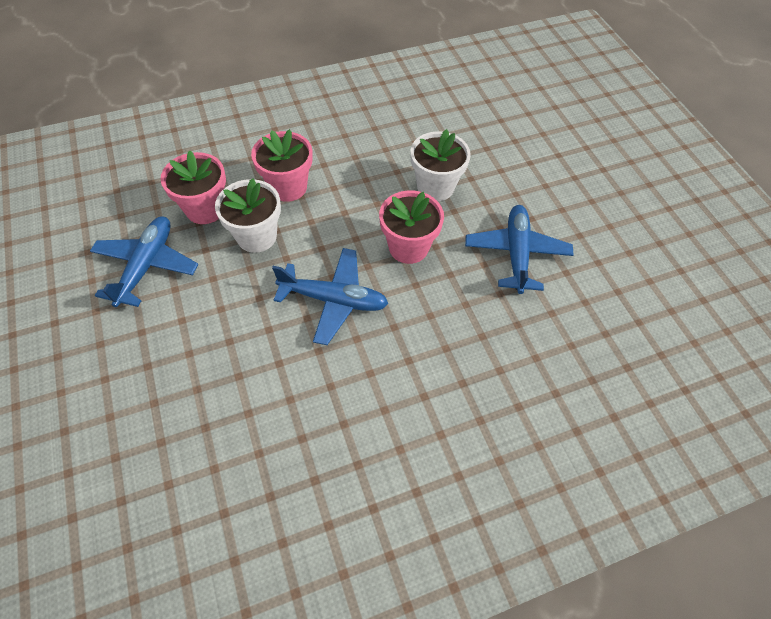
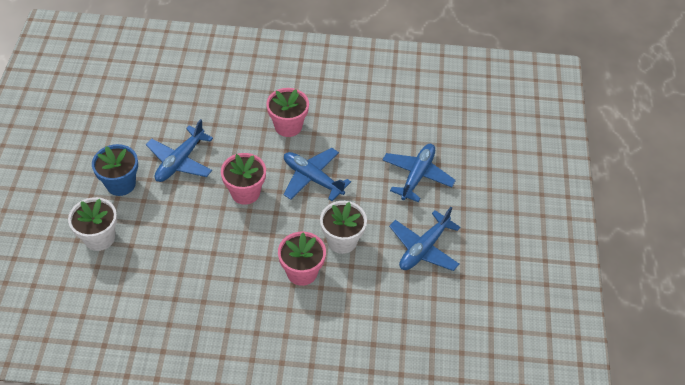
camera: 155 degrees left, 5 degrees down
(183, 367) = (417, 176): none -> blue plane
(205, 209) = (370, 277): pink flower pot -> pink flower pot (288, 126)
(435, 187) = (195, 228): white flower pot -> white flower pot (99, 238)
(556, 200) = (121, 184): none -> blue flower pot

